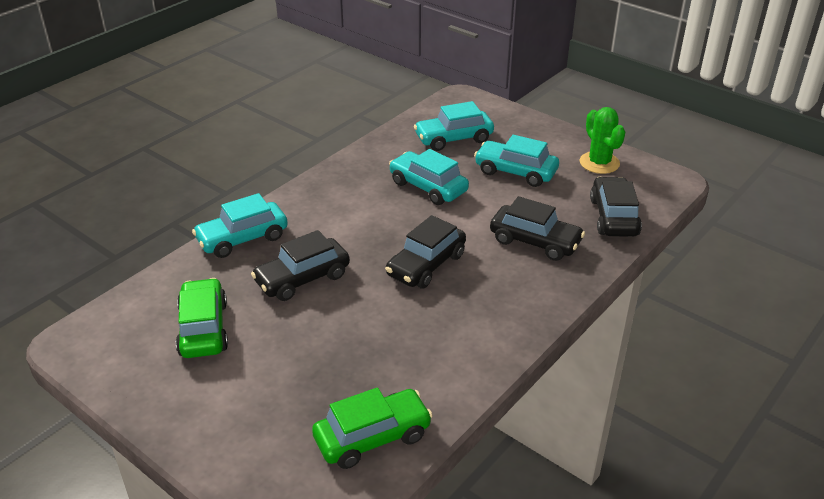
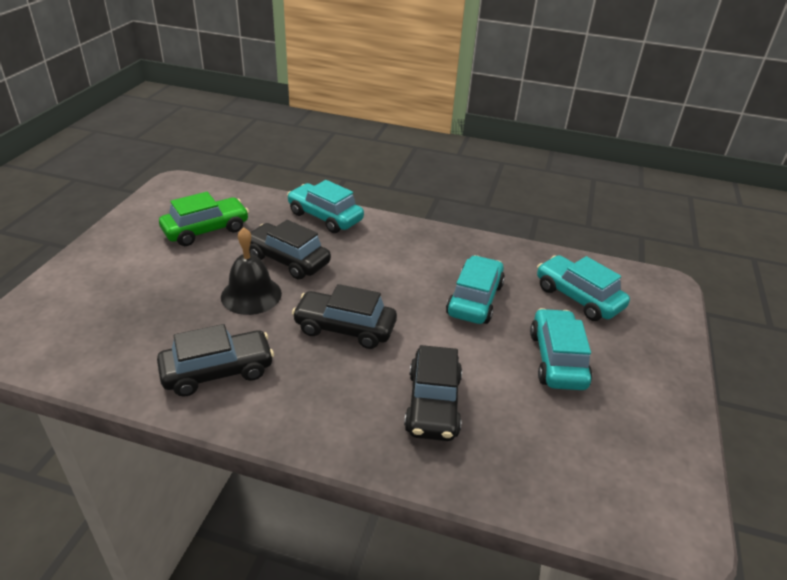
camera: 65 degrees right, 0 degrees up
(345, 313) = (251, 295): none -> black bell
(372, 437) = (93, 351): green car -> none
(599, 163) = (646, 436): green cactus -> none
(613, 217) = (534, 473): black car -> black car (218, 371)

